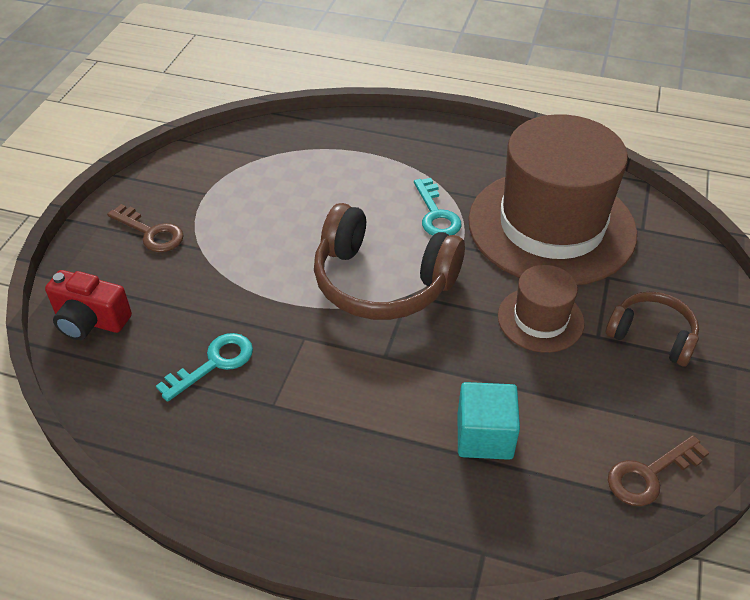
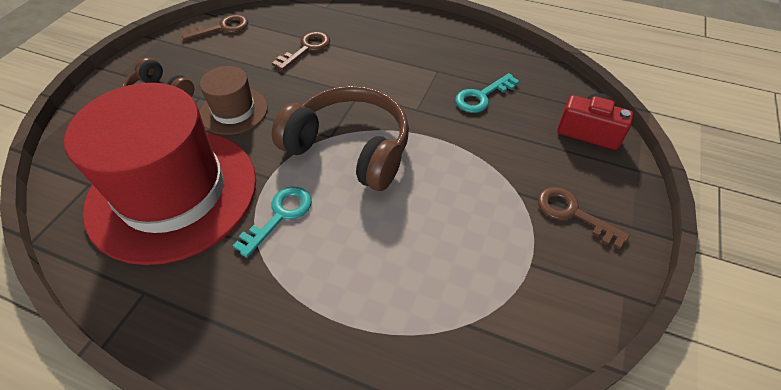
camera: 175 degrees left, 5 degrees up
(436, 214) = (280, 215): turquoise key -> turquoise key turned 45 degrees clockwise
(484, 436) = (306, 49): turquoise cube -> brown key
(551, 226) = (173, 193): brown hat -> red hat

